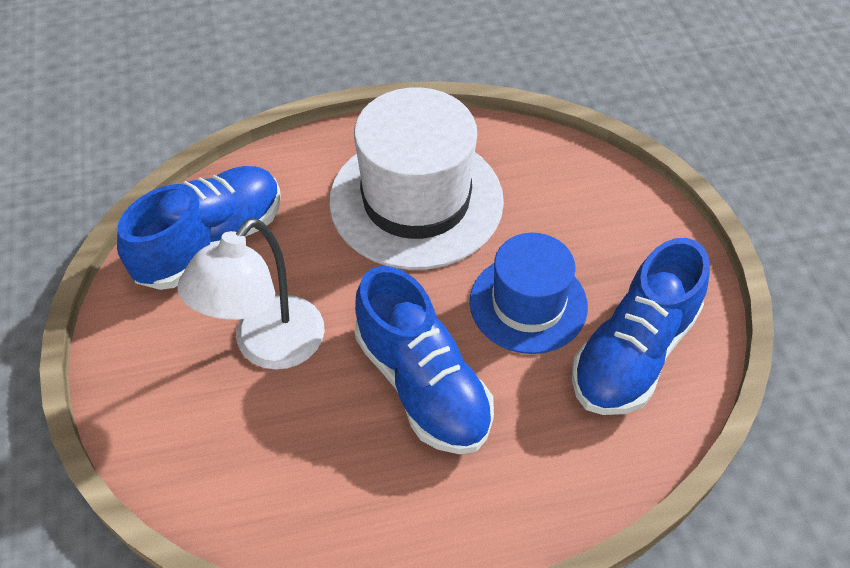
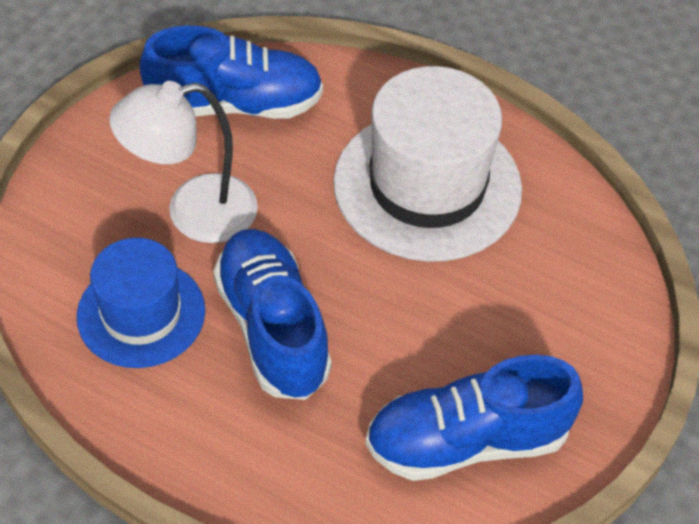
camera: 40 degrees right, 0 degrees up
(422, 384) = (272, 328): blue shoe -> blue shoe turned 150 degrees clockwise
(528, 304) = (424, 334): blue hat -> blue hat (141, 313)

